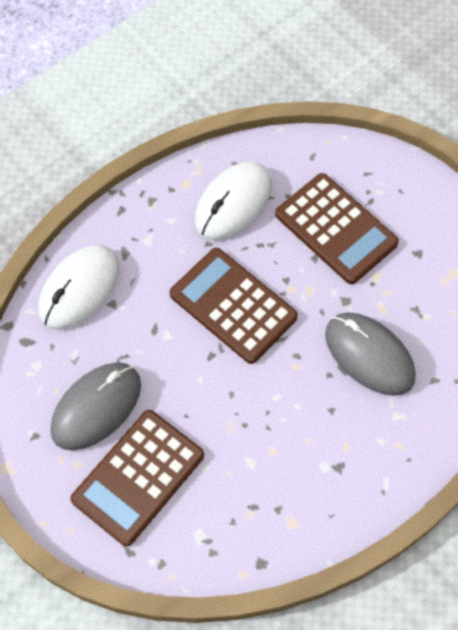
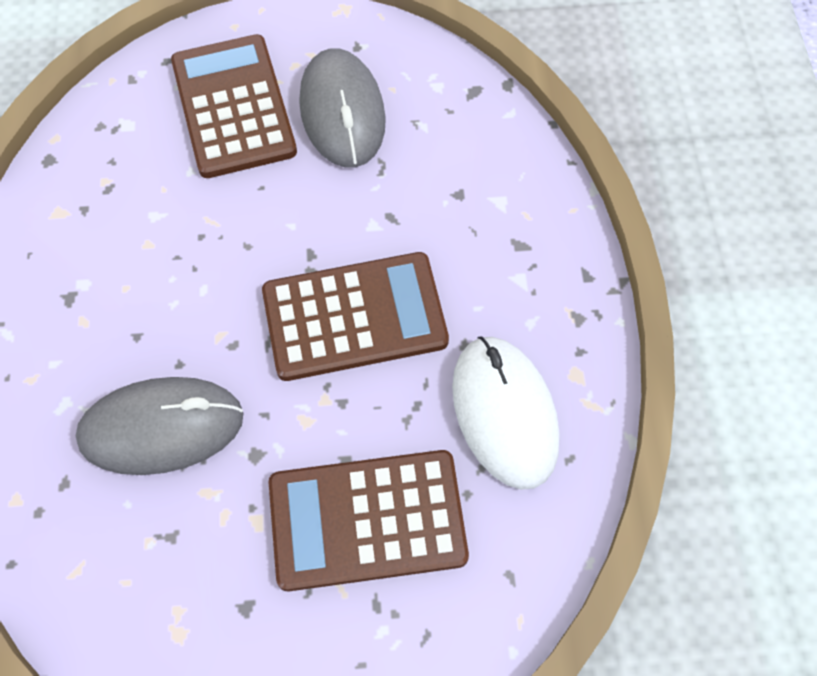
camera: 125 degrees right, 0 degrees up
(79, 289) = (503, 172): white mouse -> none

